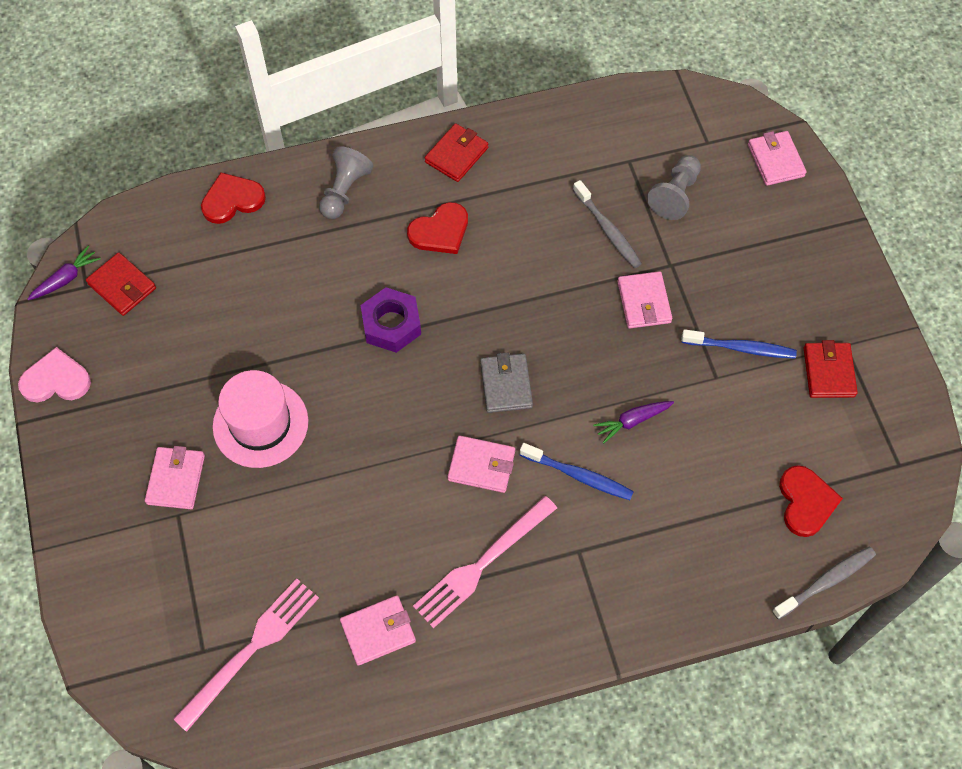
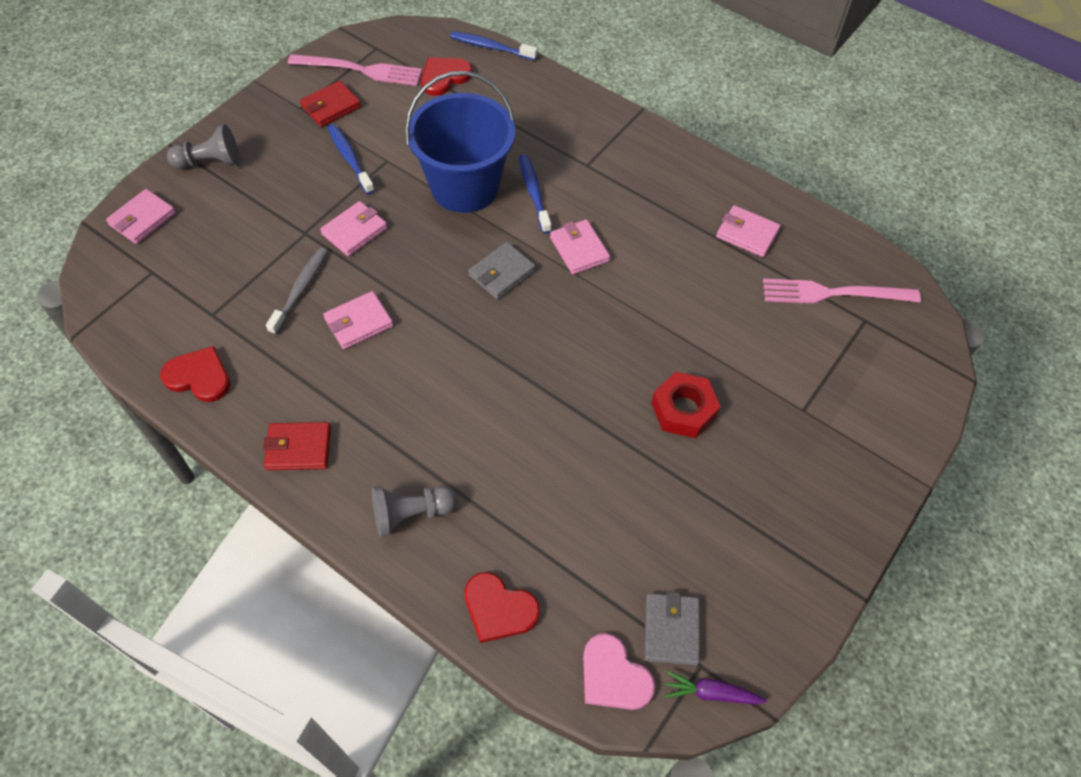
camera: 130 degrees left, 5 degrees down
(56, 380) = (803, 603): pink heart -> pink heart (613, 676)
(122, 286) = (671, 630): red wallet -> grey wallet
(176, 479) = (781, 433): pink wallet -> pink wallet (359, 322)
(260, 424) = (683, 410): pink hat -> red nut
(391, 324) = (516, 380): purple nut -> none
(440, 231) = (395, 406): red heart -> red heart (199, 376)
(482, 564) = (647, 208): pink fork -> pink fork (360, 70)
(632, 421) = (465, 187): purple carrot -> blue bucket
(675, 195) = (228, 265): grey pawn -> grey pawn (210, 162)
(825, 582) = (491, 47): grey toothbrush -> blue toothbrush

